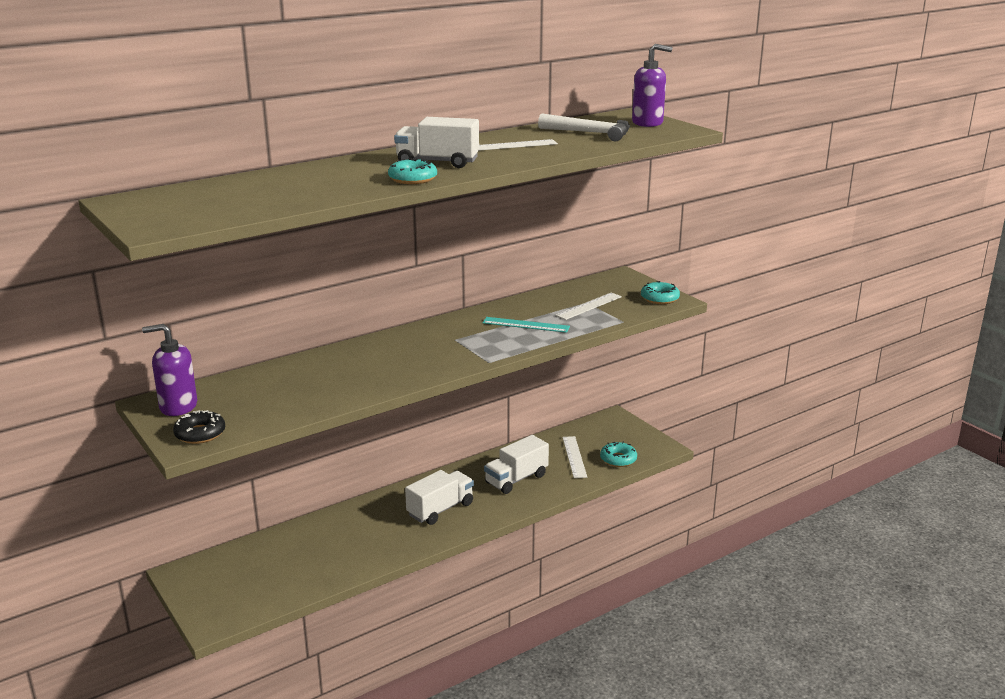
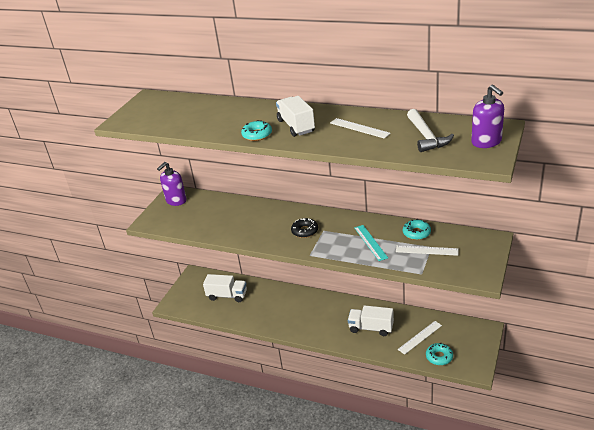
camera: 60 degrees right, 10 degrees up
(178, 406) = (176, 201): purple soap dispenser -> purple soap dispenser turned 105 degrees counterclockwise
(200, 434) = (158, 220): black donut -> black donut (305, 231)
(440, 509) = (314, 318): white truck -> white truck (227, 295)
(659, 298) = (477, 271): turquoise donut -> turquoise donut (416, 233)

